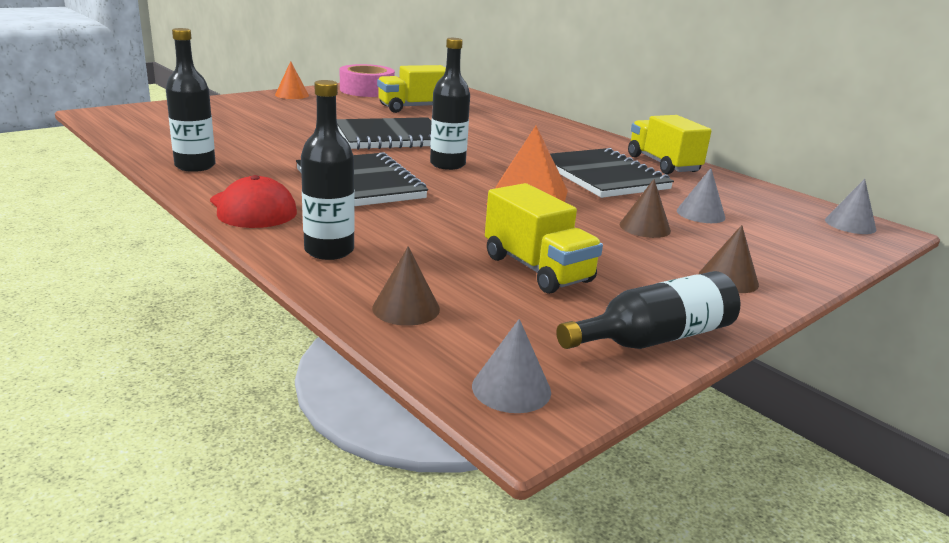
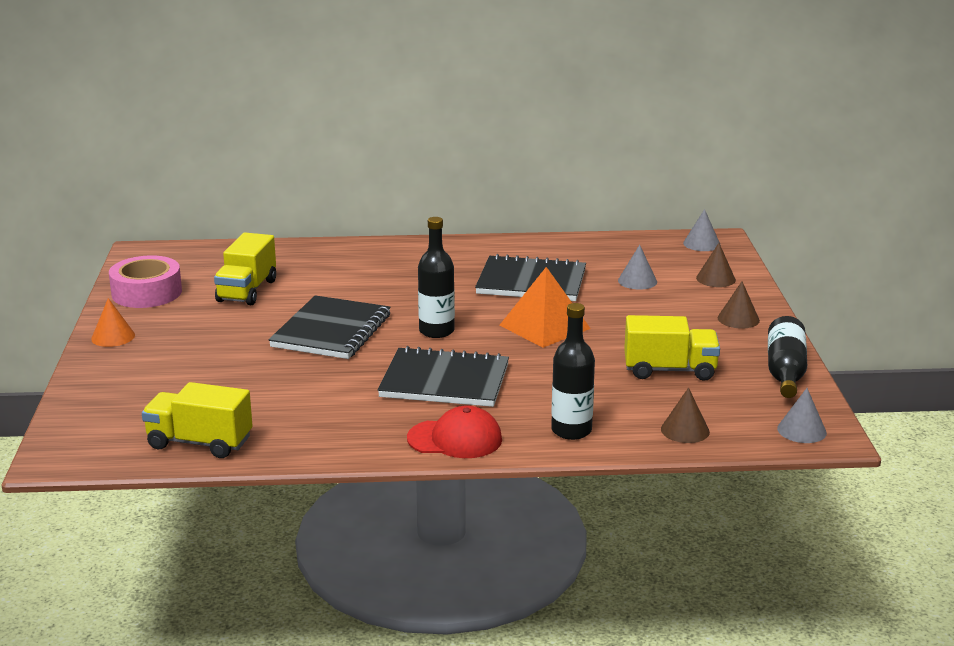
camera: 50 degrees left, 0 degrees up
(195, 166) = (314, 441): black bottle -> none
(645, 227) = (640, 309): brown cone -> brown cone (715, 279)
(662, 164) = (530, 249): yellow truck -> yellow truck (199, 443)

